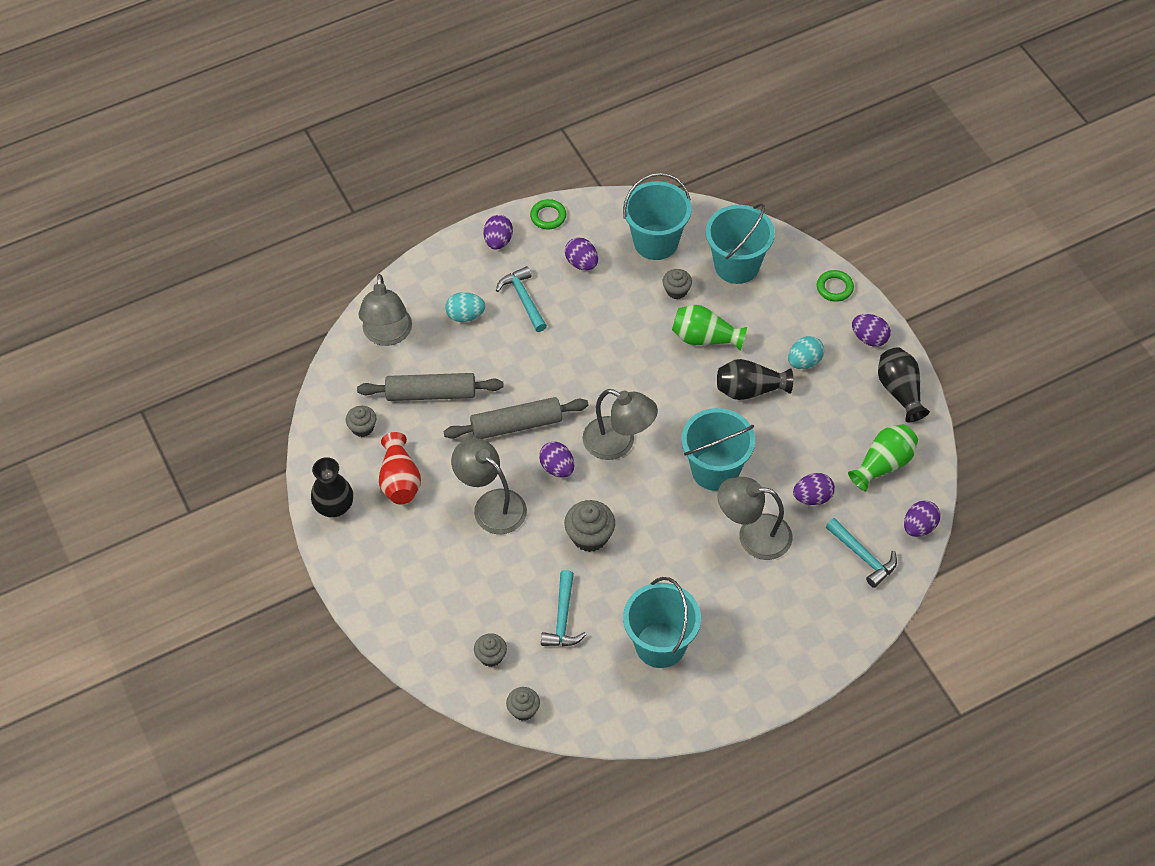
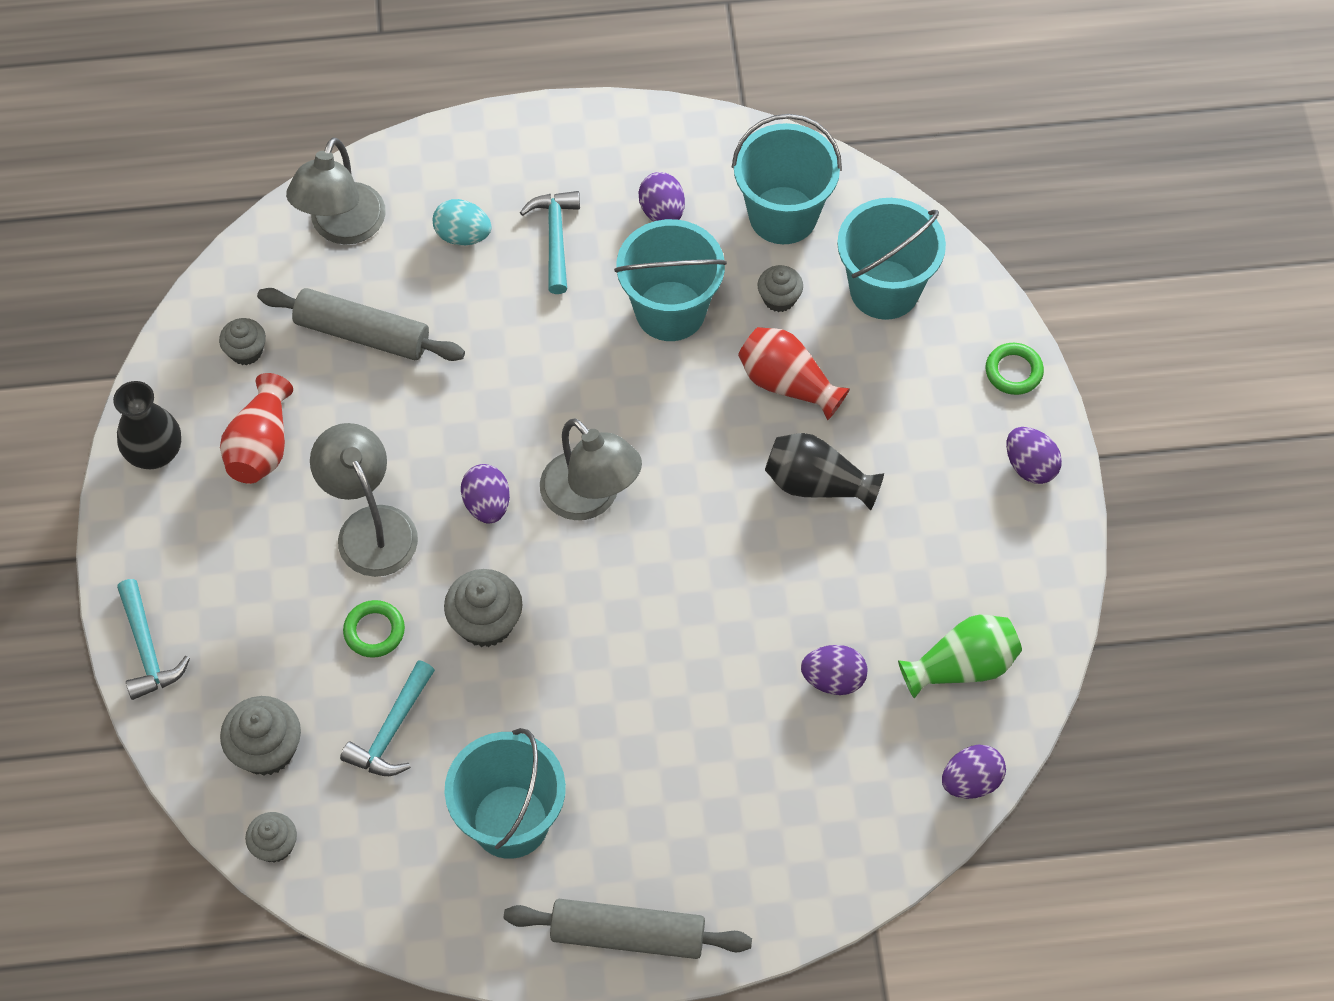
camera: 20 degrees right, 5 degrees up
(491, 656) = (266, 749): grey cupcake -> grey cupcake, size x1.59
(498, 241) = (559, 140): purple egg -> none
(516, 425) = (459, 421): grey rolling pin -> grey rolling pin (627, 935)
(548, 216) = (646, 127): green ring -> green ring (374, 631)
(705, 338) = (787, 383): green vase -> red vase
(715, 470) = (710, 587): turquoise bucket -> turquoise bucket (670, 311)
(753, 535) = (720, 705): grey lamp -> none
(804, 361) = (916, 468): turquoise egg -> none
(863, 556) = (866, 796): turquoise hammer -> turquoise hammer (147, 649)
(900, 391) = (1038, 563): black vase -> none

